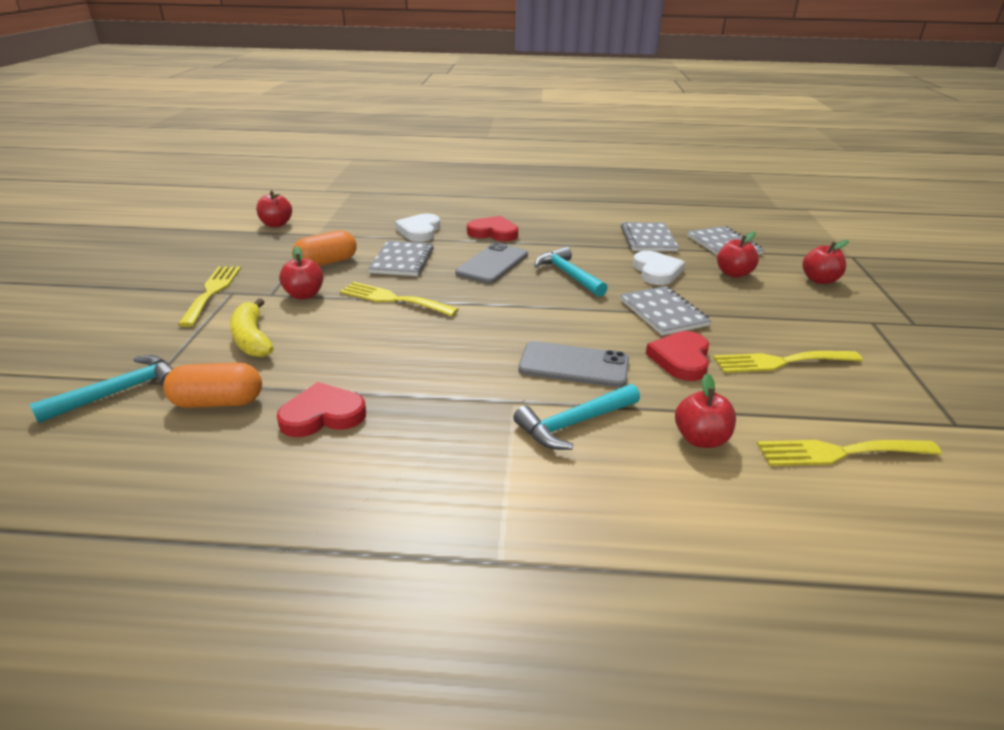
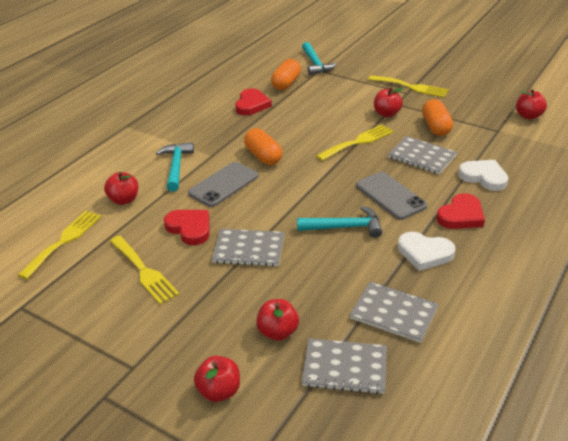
camera: 120 degrees right, 5 degrees up
(252, 339) = (341, 94): yellow banana -> none
(480, 355) = (263, 156): none -> orange capsule
(656, 271) = (317, 281): white heart -> white heart (424, 253)
(780, 362) = (144, 271): yellow fork -> yellow fork turned 120 degrees clockwise

